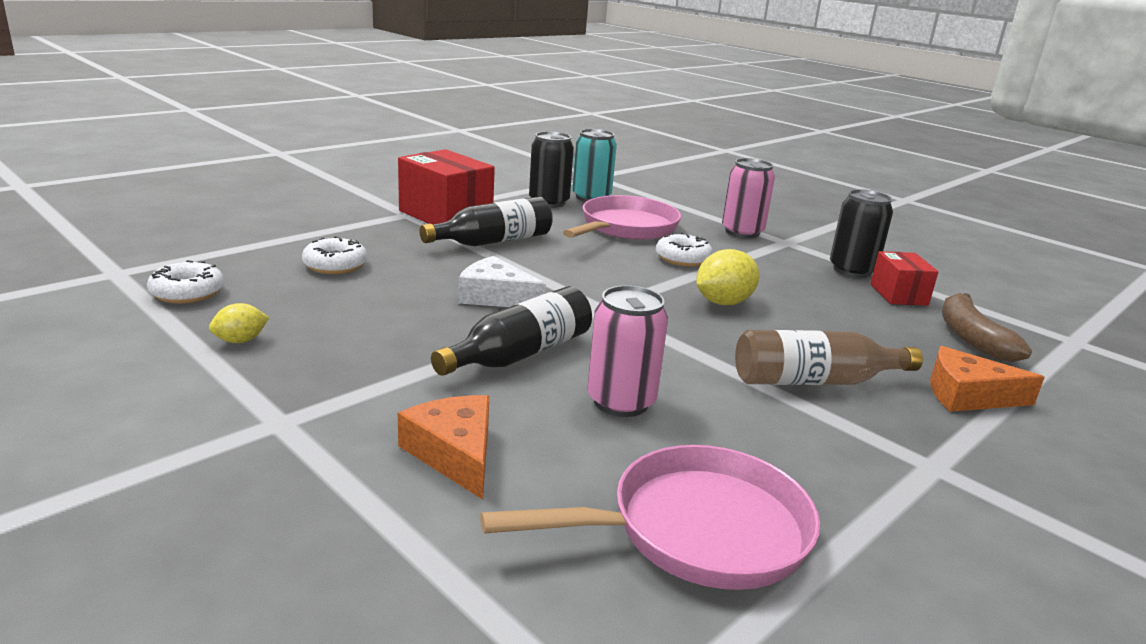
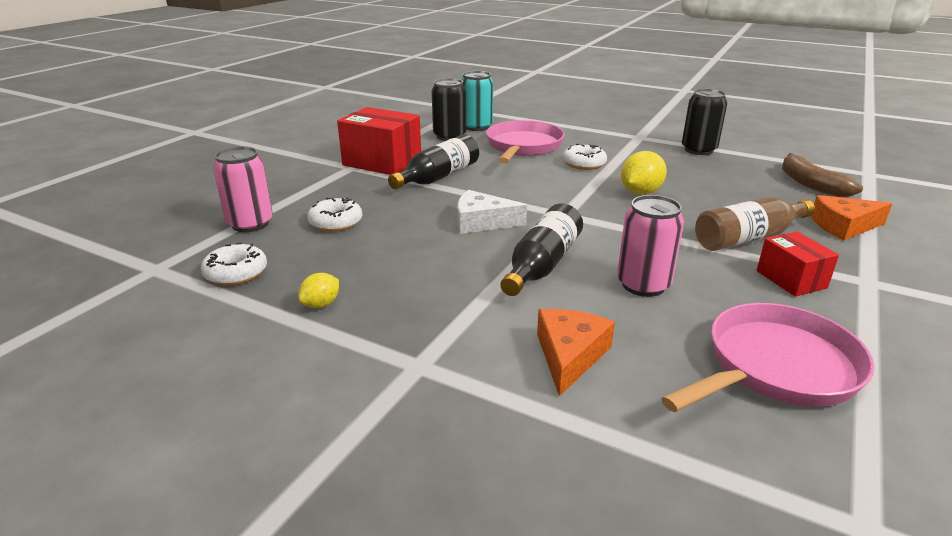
camera: 15 degrees left, 5 degrees up
(454, 454) = (569, 355): orange cheese -> orange cheese turned 60 degrees clockwise
(742, 232) = (604, 135): pink can -> pink can (250, 224)
(898, 294) = (742, 162): red box -> red box (791, 279)

